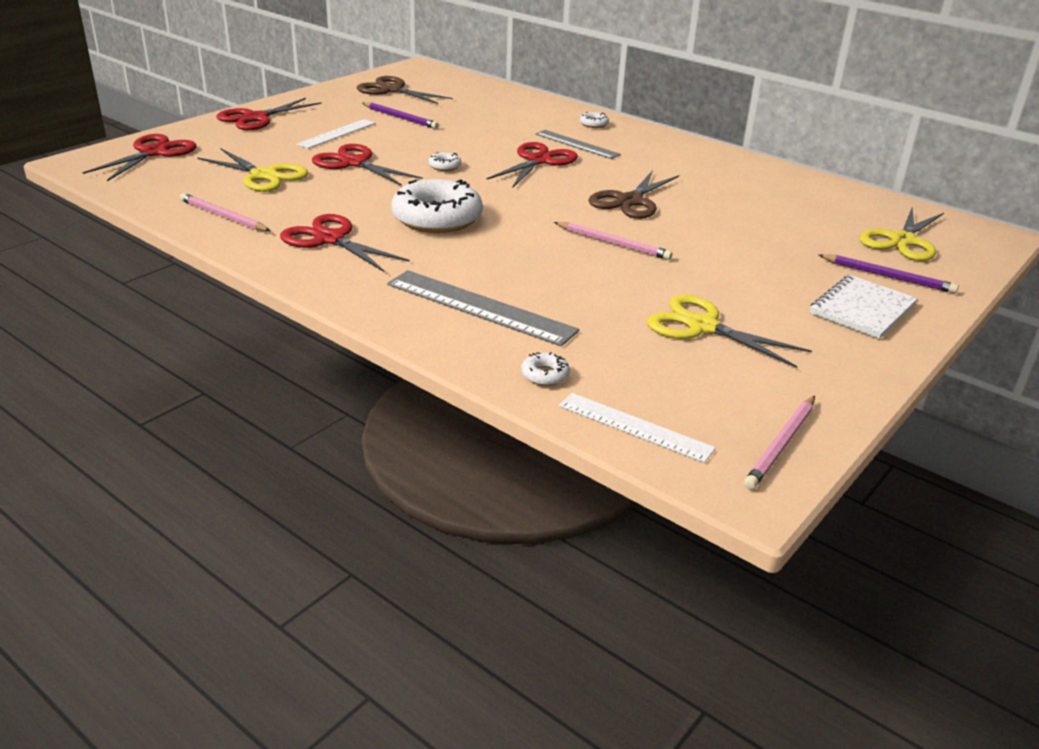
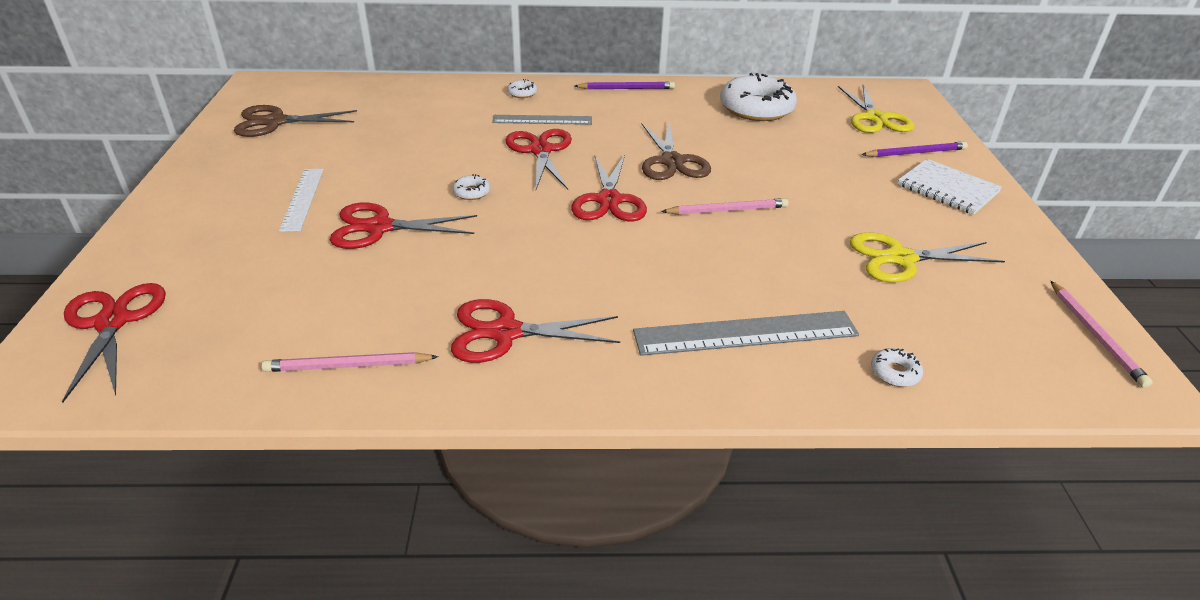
camera: 40 degrees left, 5 degrees up
(256, 118) = (173, 217): red scissors -> red scissors (608, 200)
(264, 176) = (307, 289): yellow scissors -> none
(400, 118) = (338, 152): purple pencil -> purple pencil (626, 88)
(437, 218) = (559, 255): white donut -> white donut (756, 108)
(635, 427) = (1015, 381): white ruler -> none
(862, 309) = (947, 189): white notebook -> white notebook turned 45 degrees counterclockwise

